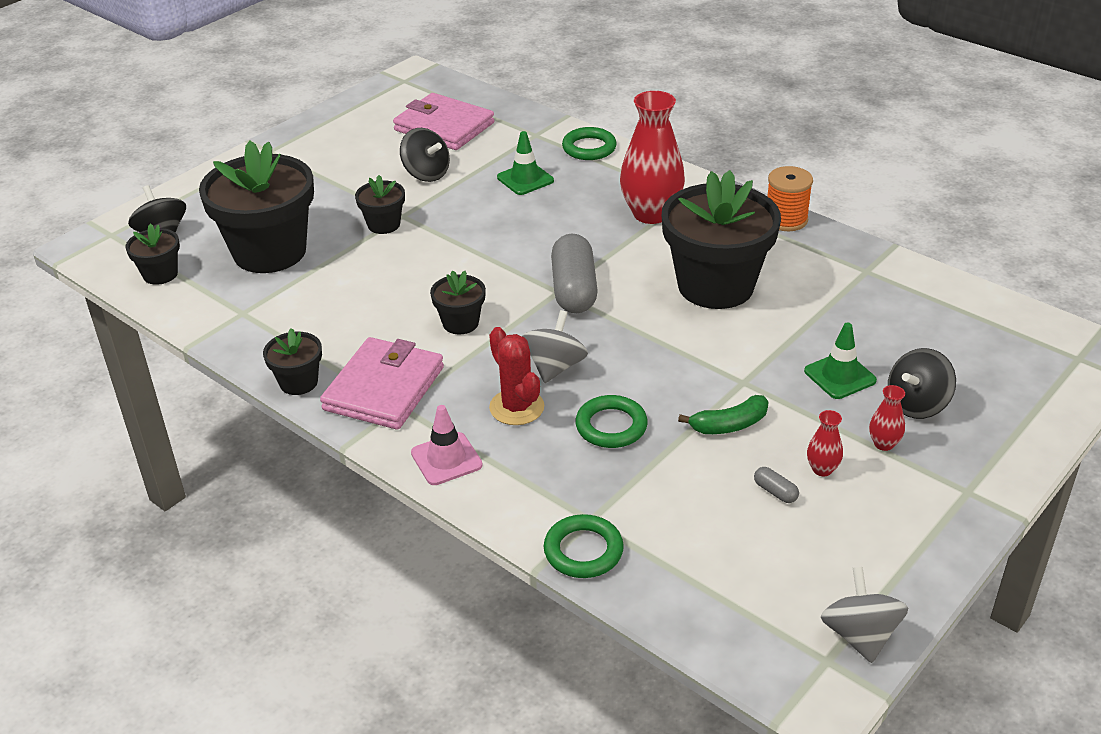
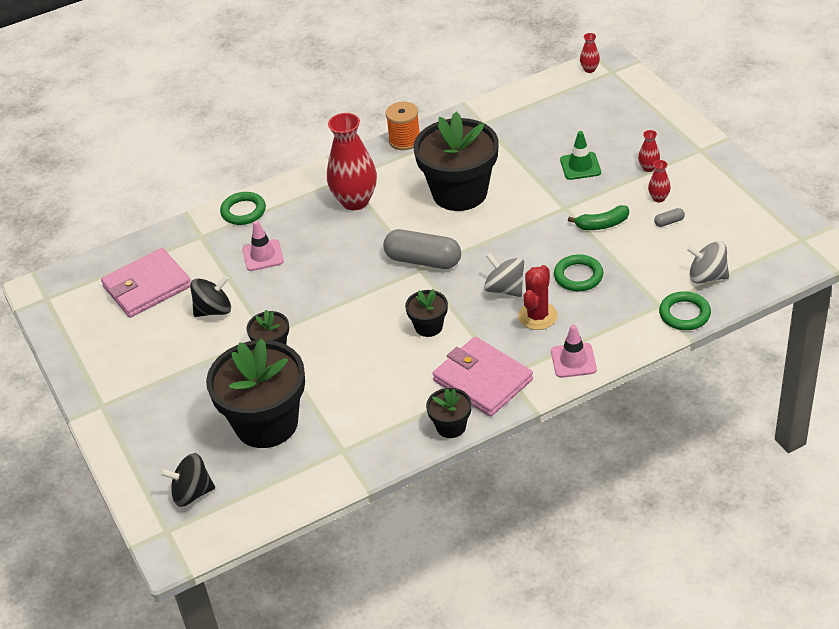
camera: 65 degrees left, 5 degrees up
(160, 274) = (254, 499): black flower pot -> none
(516, 407) = (537, 316): red cactus -> red cactus turned 60 degrees counterclockwise
(525, 179) = (263, 255): green traffic cone -> pink traffic cone
(729, 425) = (602, 224): green banana -> green banana turned 75 degrees clockwise
(860, 635) = (789, 222): grey spinning top -> grey spinning top (707, 276)
(917, 404) = (621, 144): black spinning top -> none
(1063, 335) = (589, 69): none -> red vase

